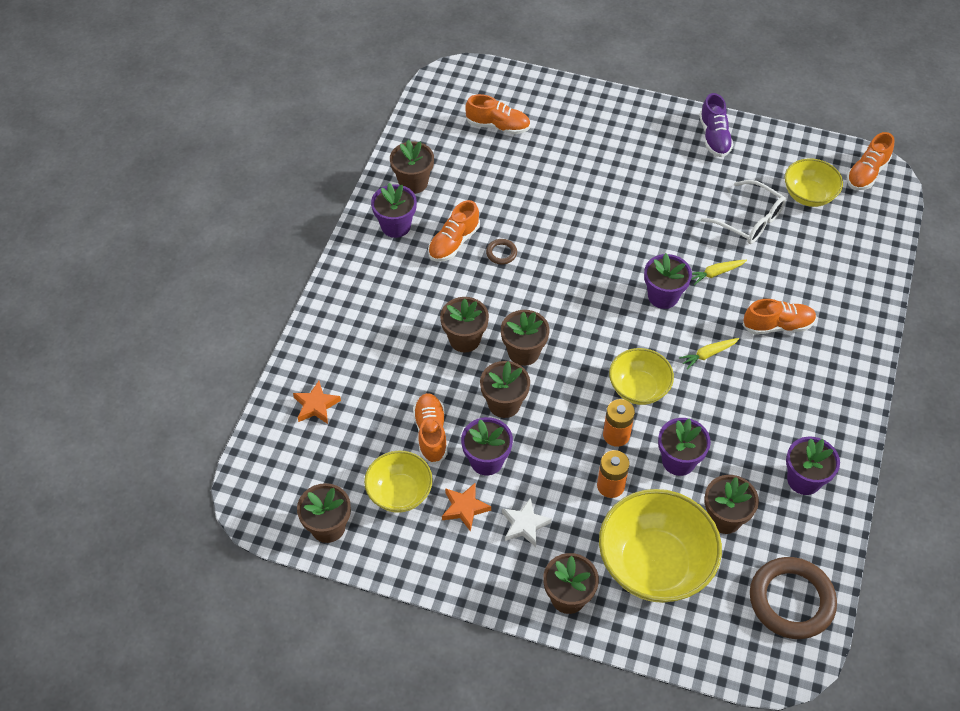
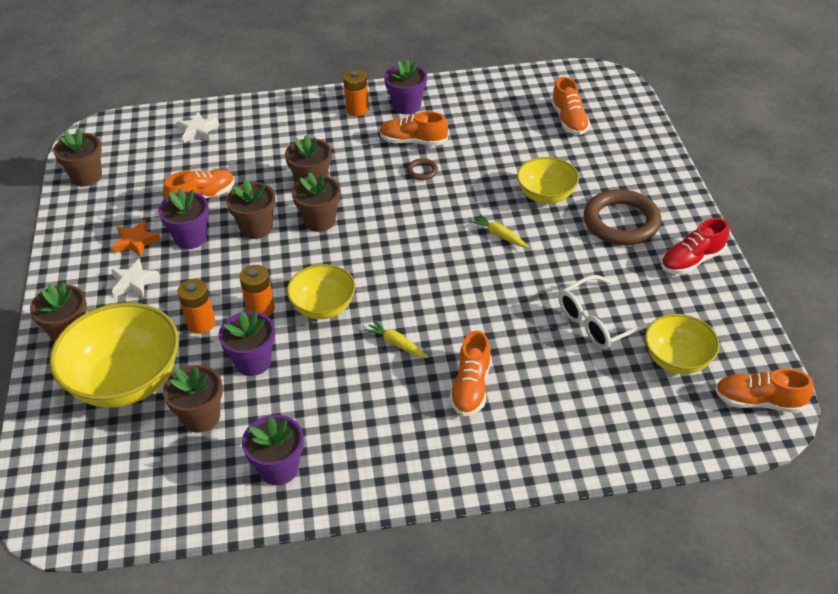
camera: 65 degrees right, 10 degrees down
(316, 405) = (198, 131): orange star -> white star
(374, 264) = (357, 109): none -> orange battery
(399, 493) = (135, 201): yellow bowl -> yellow bowl (546, 195)
(413, 182) = (461, 98): brown flower pot -> none
(663, 296) = (448, 289): purple flower pot -> none
(714, 137) = (692, 260): purple shoe -> red shoe
(715, 273) = (506, 318): yellow carrot -> yellow carrot (499, 235)
(749, 220) = (599, 321): white glasses -> white glasses turned 45 degrees clockwise
(777, 325) = (471, 387): orange shoe -> orange shoe turned 45 degrees clockwise
(791, 600) = (123, 501): brown ring -> brown ring (621, 222)

